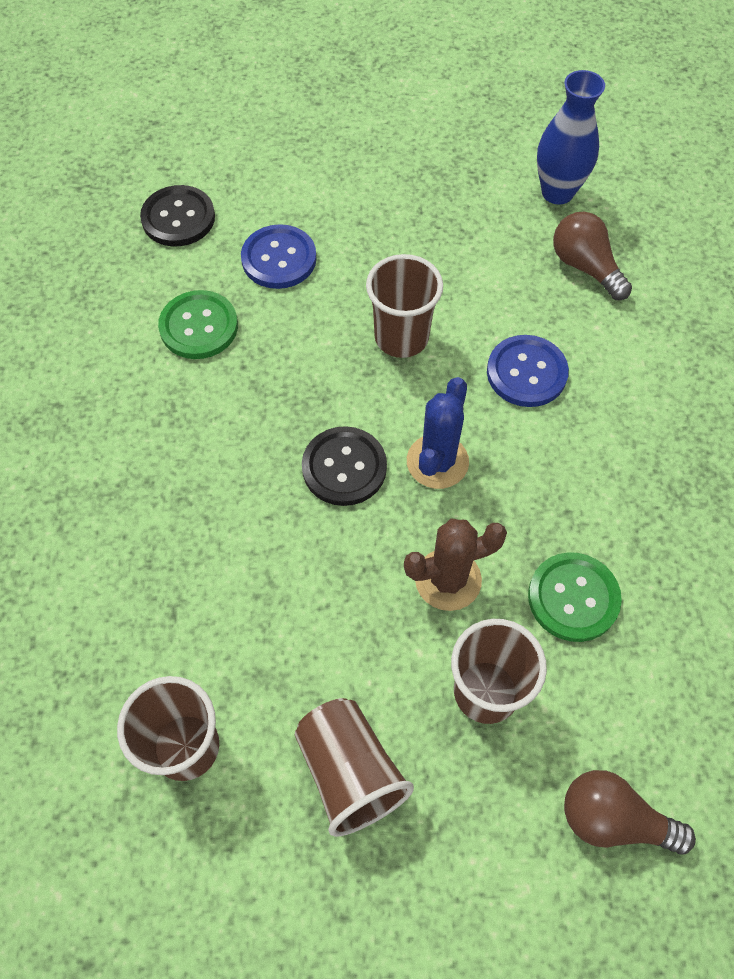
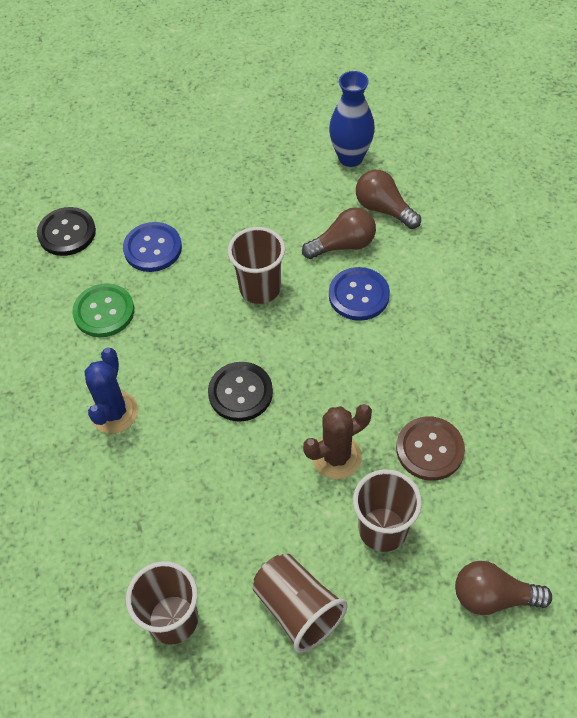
camera: 10 degrees left, 5 degrees down
(437, 462) = (308, 373): blue cactus -> blue cactus (114, 412)
(522, 303) = (343, 245): none -> brown light bulb
(573, 598) = (429, 449): green button -> brown button

